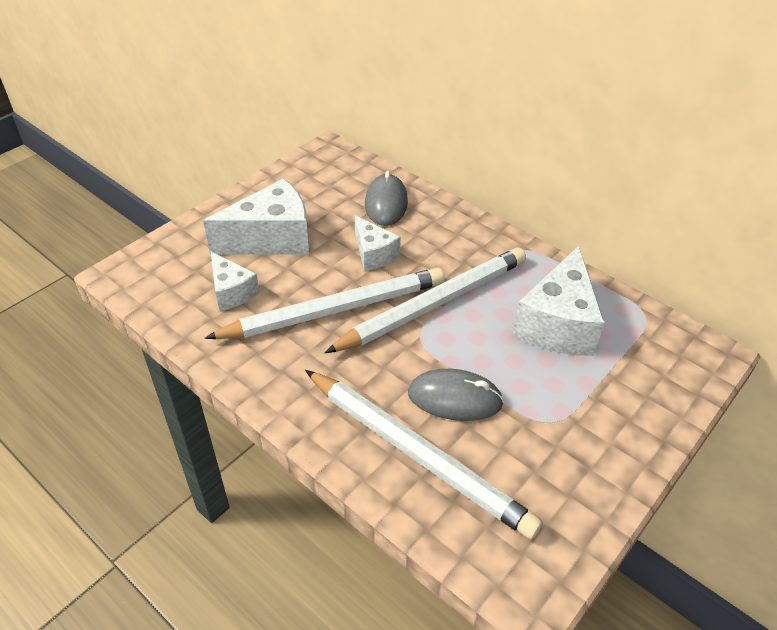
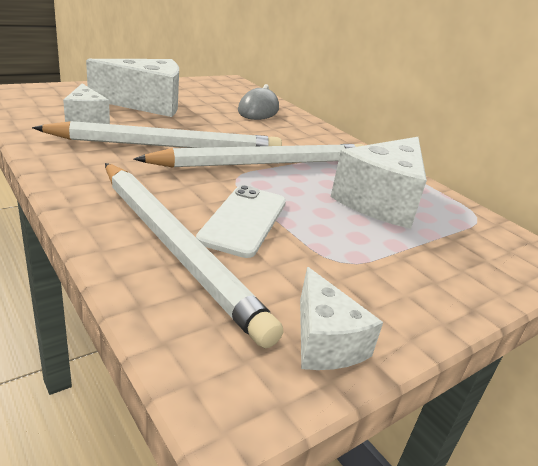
camera: 10 degrees right, 15 degrees down
(373, 254) = (228, 128): white cheese -> white cheese (325, 341)
(454, 398) = (244, 220): grey mouse -> white phone

